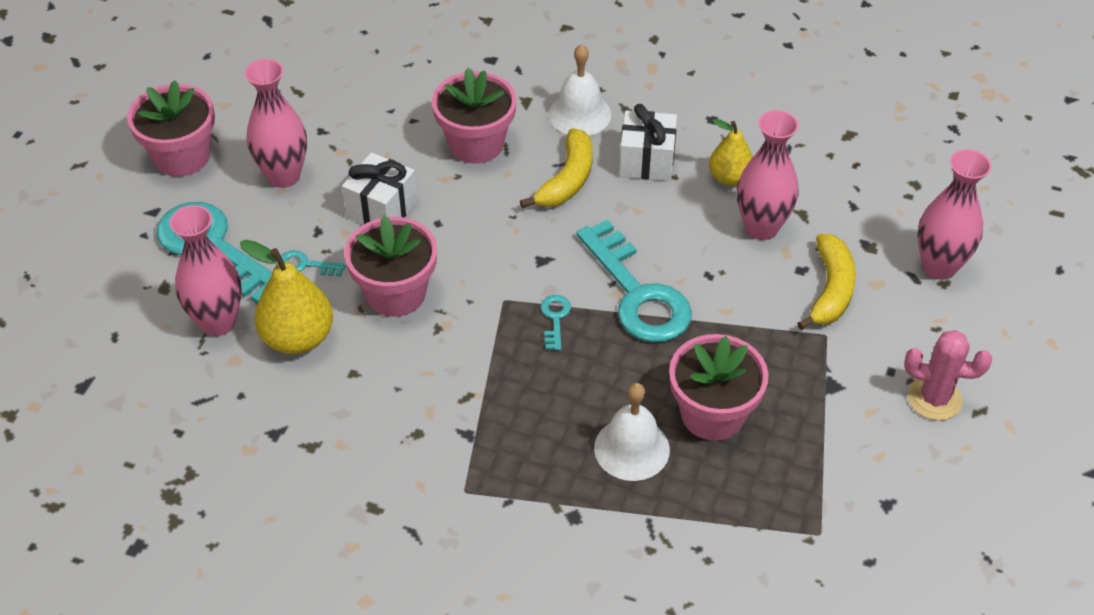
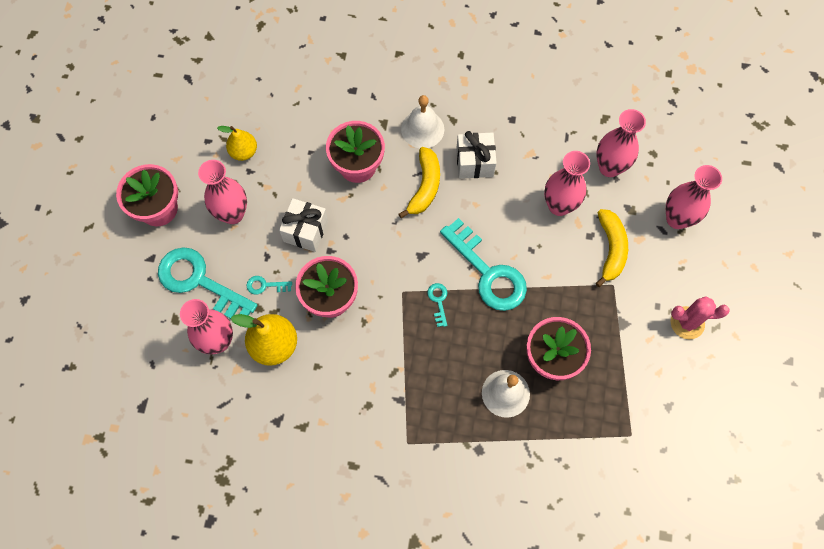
camera: 10 degrees left, 20 degrees up
(729, 177) = (532, 167): yellow pear -> yellow pear (244, 152)
(846, 192) = (609, 167): none -> pink vase

